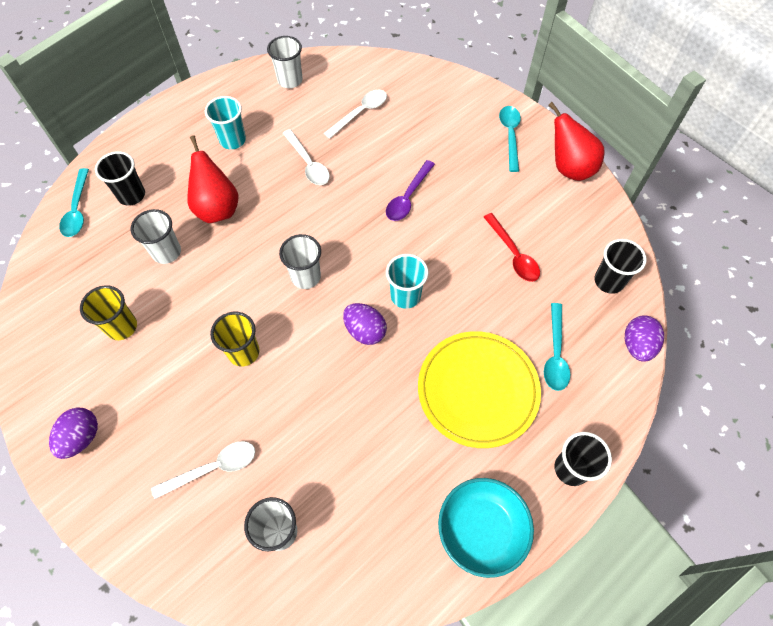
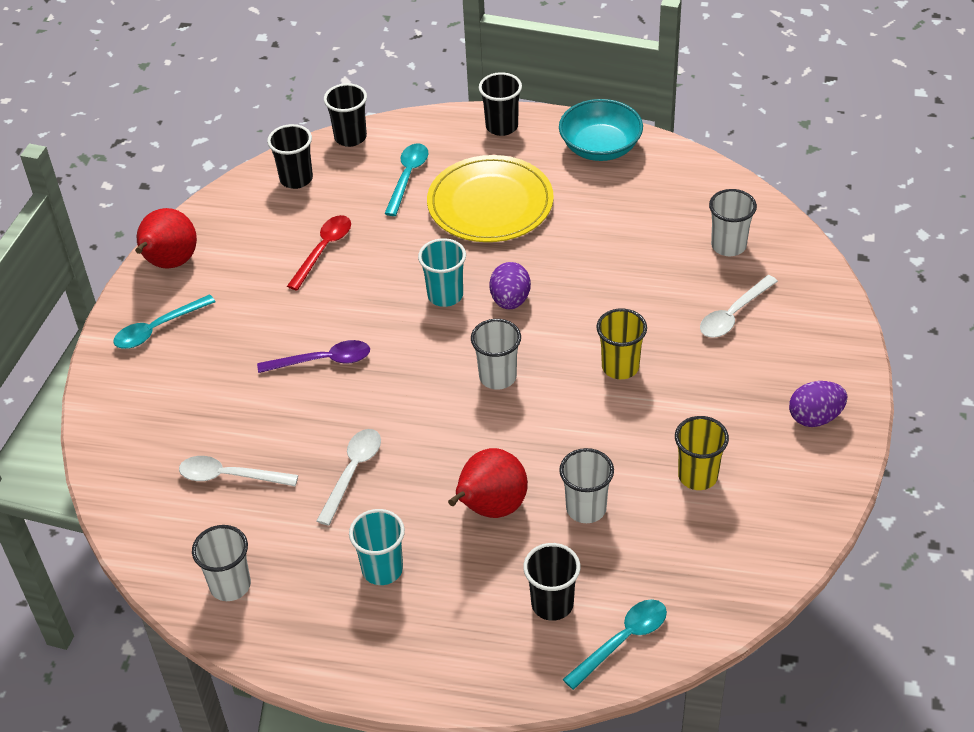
camera: 125 degrees left, 15 degrees down
(213, 468) = (733, 314): white spoon -> white spoon turned 75 degrees counterclockwise
(555, 354) = (408, 177): turquoise spoon -> turquoise spoon turned 45 degrees counterclockwise
(637, 345) = (350, 137): purple egg -> black cup

